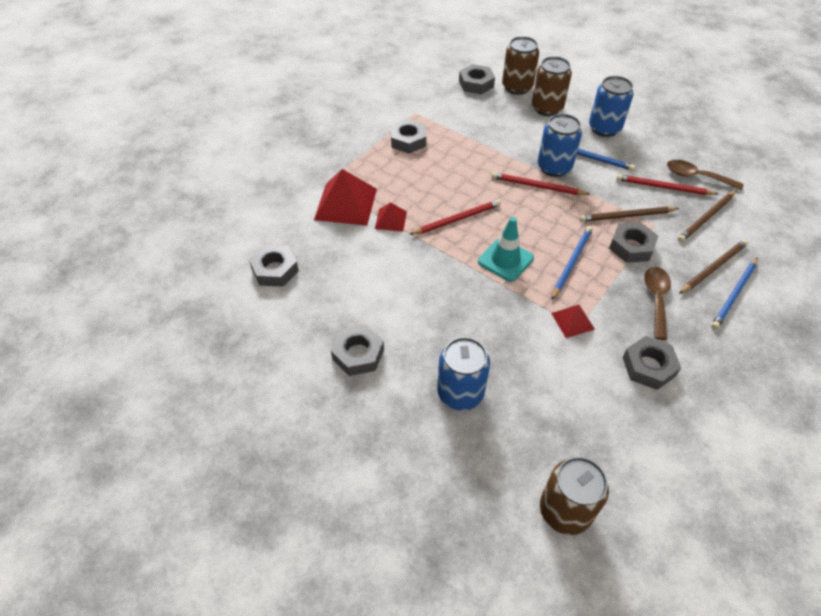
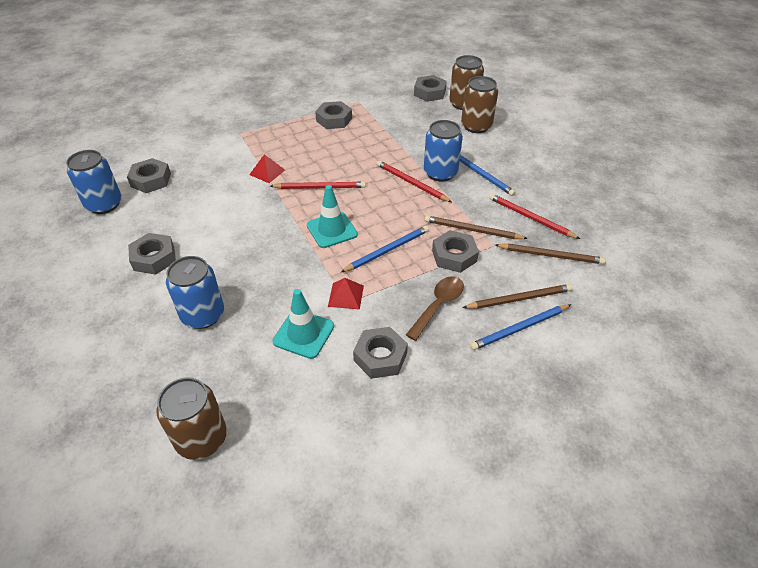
camera: 25 degrees right, 5 degrees down
(345, 204) = (244, 151): red pyramid -> none
(567, 373) = (303, 334): none -> turquoise traffic cone
(604, 128) = (516, 155): blue can -> blue can (104, 204)
(696, 176) = (572, 219): brown spoon -> none
(706, 218) = (550, 255): brown pencil -> brown pencil turned 150 degrees counterclockwise

